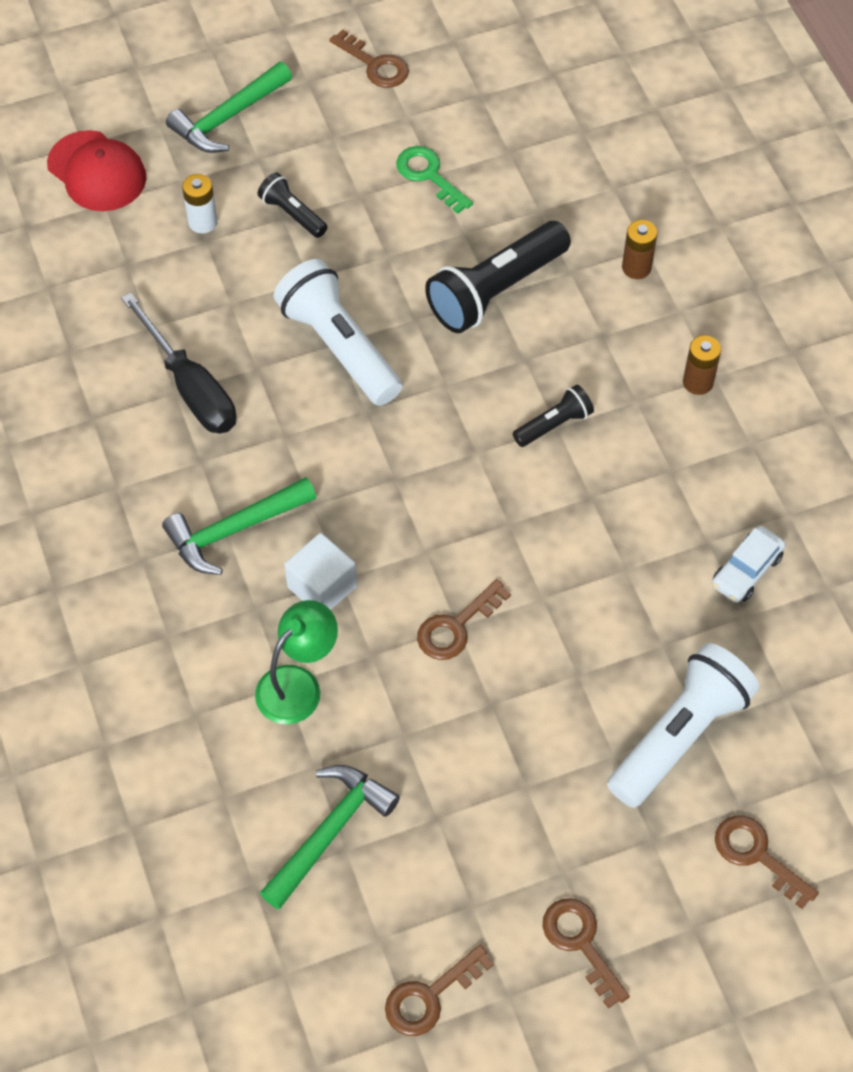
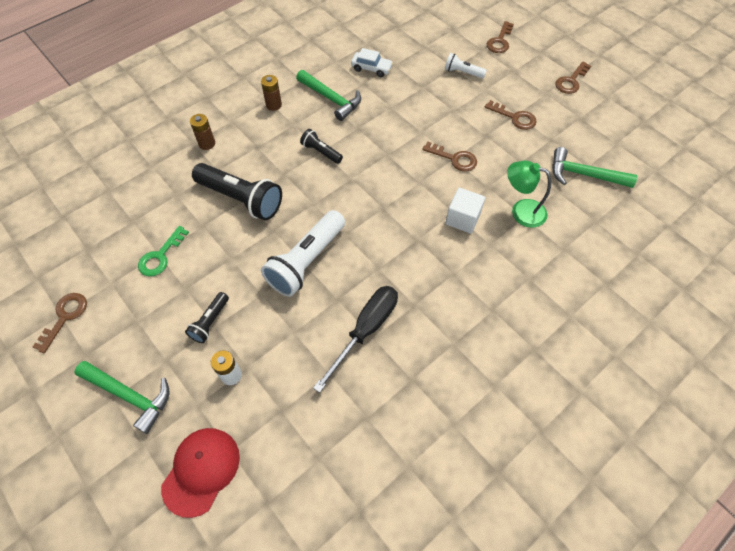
camera: 110 degrees left, 0 degrees up
(234, 530) = (450, 270): green hammer -> green hammer (331, 99)
(429, 996) = (627, 120): brown key -> brown key (514, 117)
(680, 735) = (462, 72): white flashlight -> white flashlight, size x0.51

